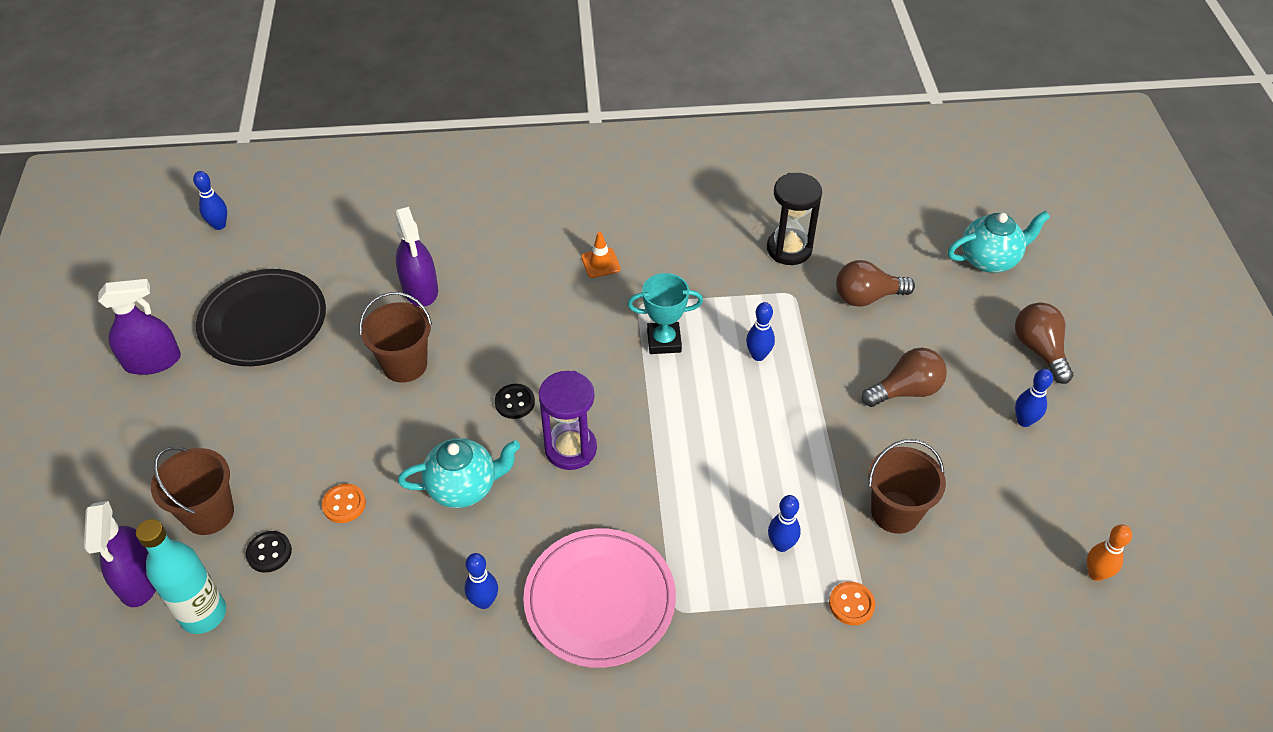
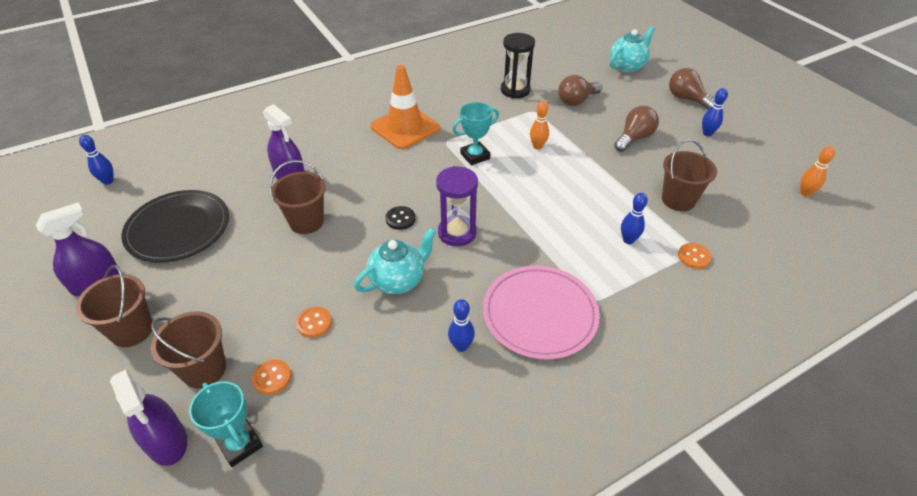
camera: 25 degrees left, 5 degrees down
(162, 436) = (132, 330): none -> brown bucket
(203, 614) = (240, 444): turquoise bottle -> turquoise trophy
(269, 553) = (272, 378): black button -> orange button
(600, 263) = (405, 127): orange traffic cone -> orange traffic cone, size x2.29
(758, 355) = (537, 146): blue bowling pin -> orange bowling pin

